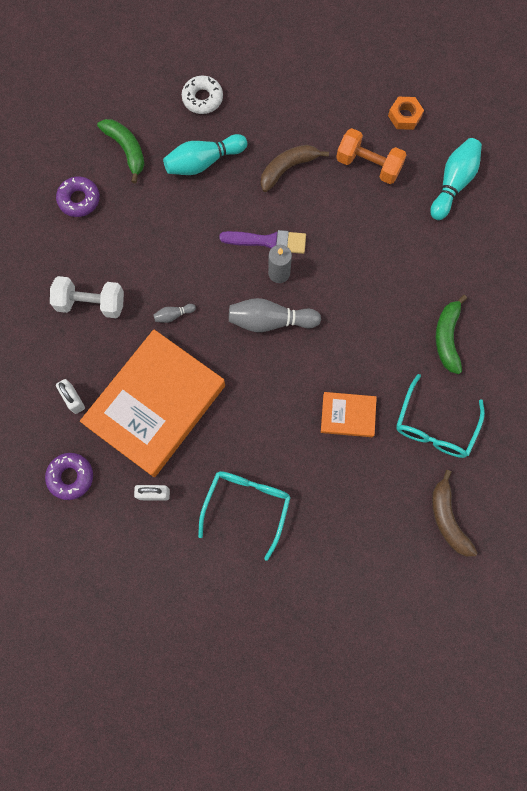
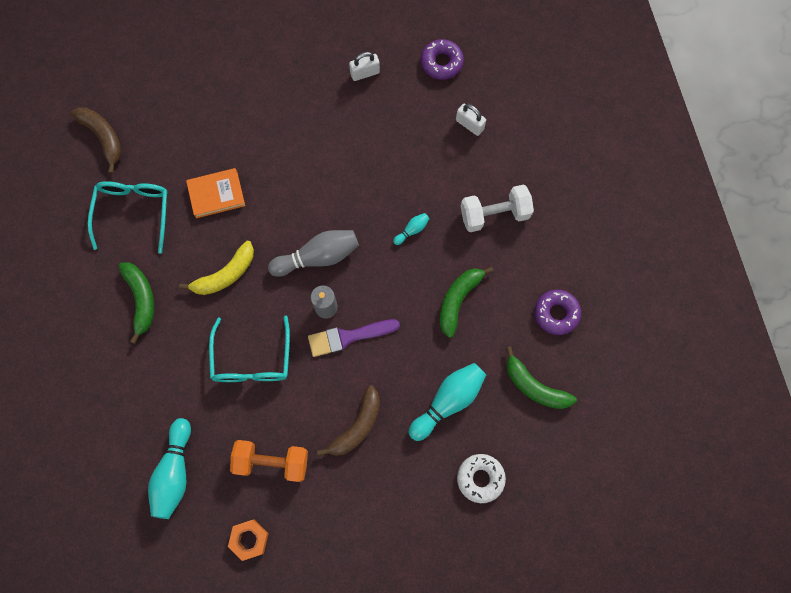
camera: 160 degrees right, 0 degrees up
(155, 405) = (394, 144): orange book -> none
(159, 239) = (458, 300): none -> green banana
(173, 315) = (412, 230): grey bowling pin -> turquoise bowling pin
(247, 506) = (281, 90): turquoise glasses -> turquoise glasses (252, 360)
(362, 334) = (225, 274): none -> yellow banana

